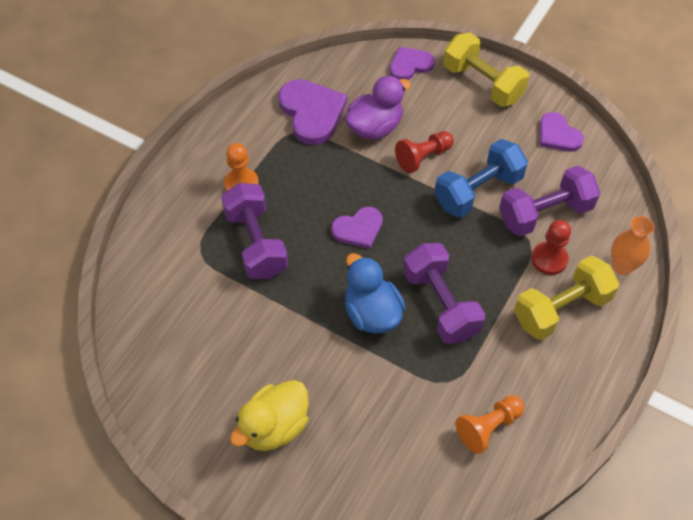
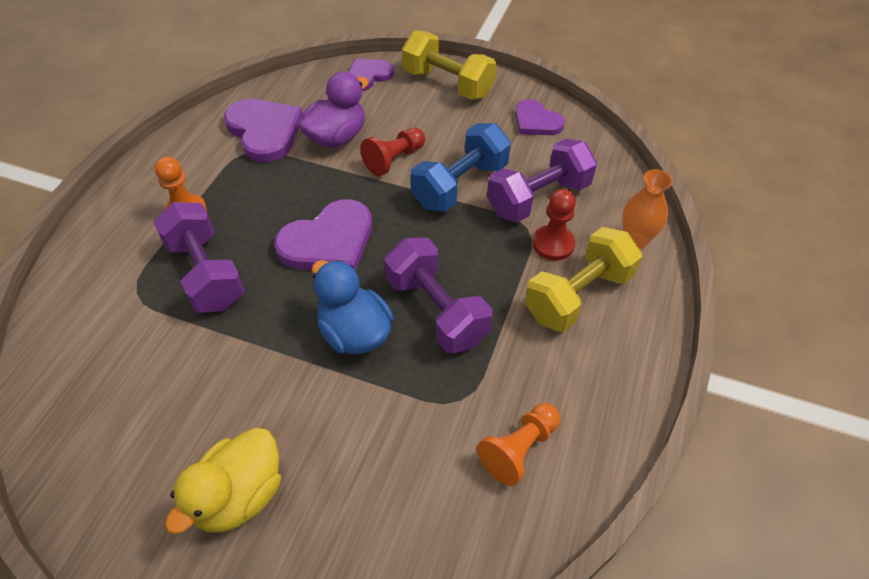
camera: 10 degrees left, 5 degrees down
(358, 229) = (328, 242): purple heart -> purple heart, size x1.61

